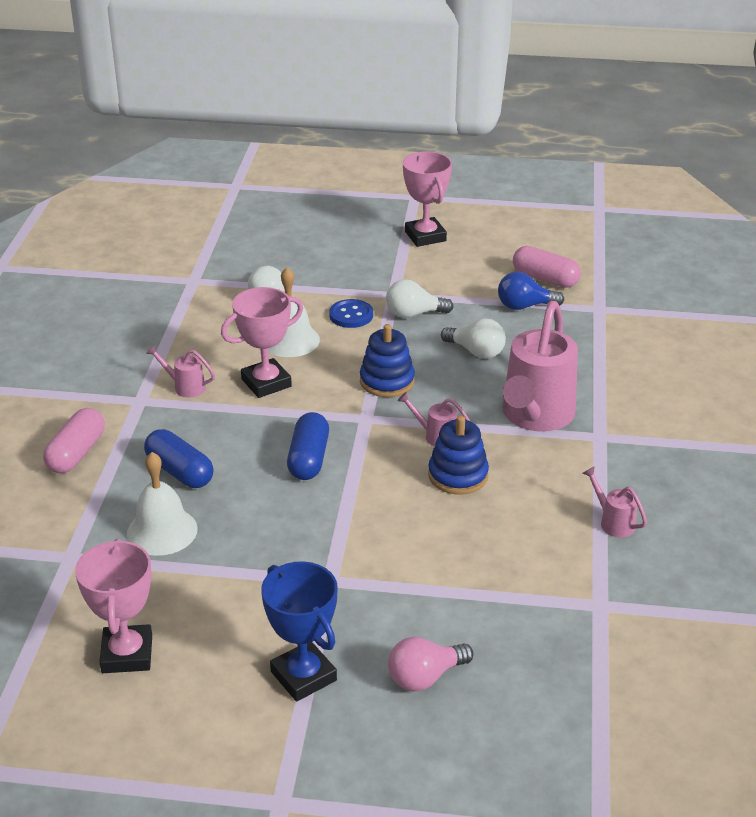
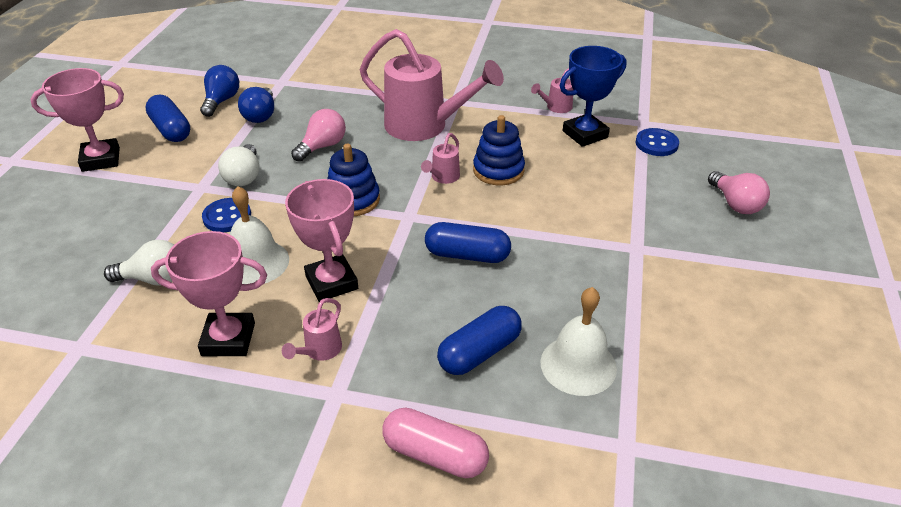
camera: 85 degrees left, 5 degrees up
(127, 654) = (761, 386): pink trophy -> pink trophy (228, 339)
(303, 676) = (754, 267): blue trophy -> blue trophy (585, 134)
(476, 352) = (322, 146): white light bulb -> pink light bulb
(483, 261) = (171, 130): none -> blue capsule
(545, 279) = (221, 101): pink capsule -> blue light bulb
(549, 614) = (656, 144): none -> blue button

